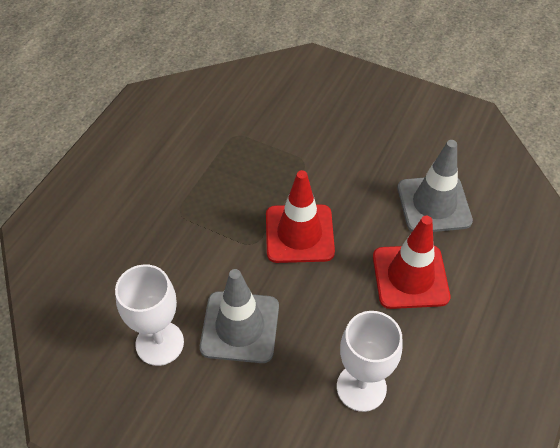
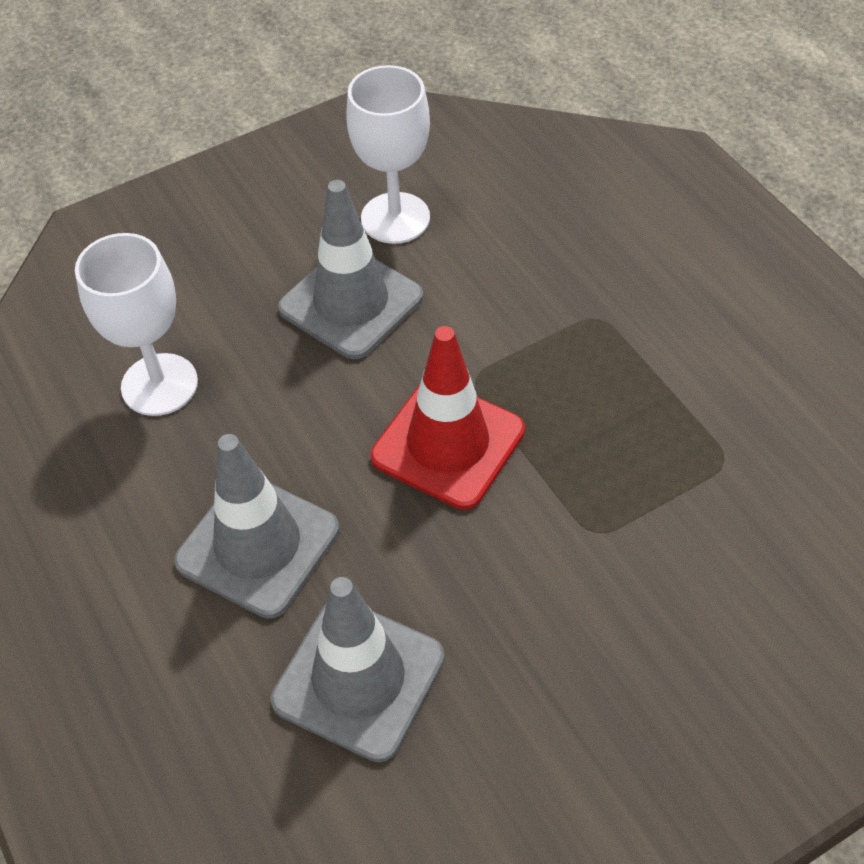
camera: 125 degrees right, 0 degrees up
(410, 277) = (258, 545): red traffic cone -> grey traffic cone

